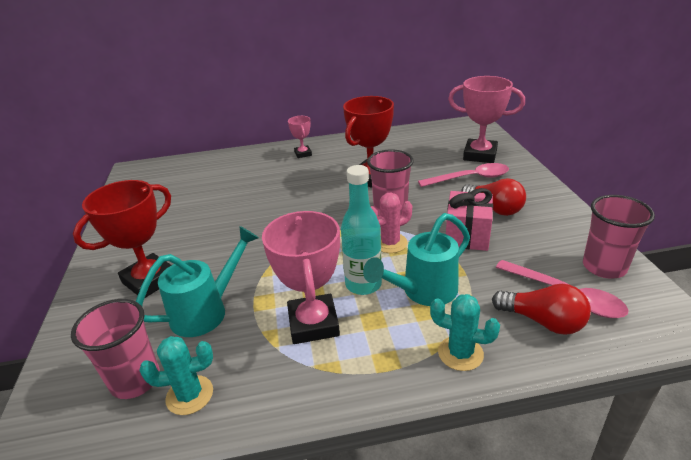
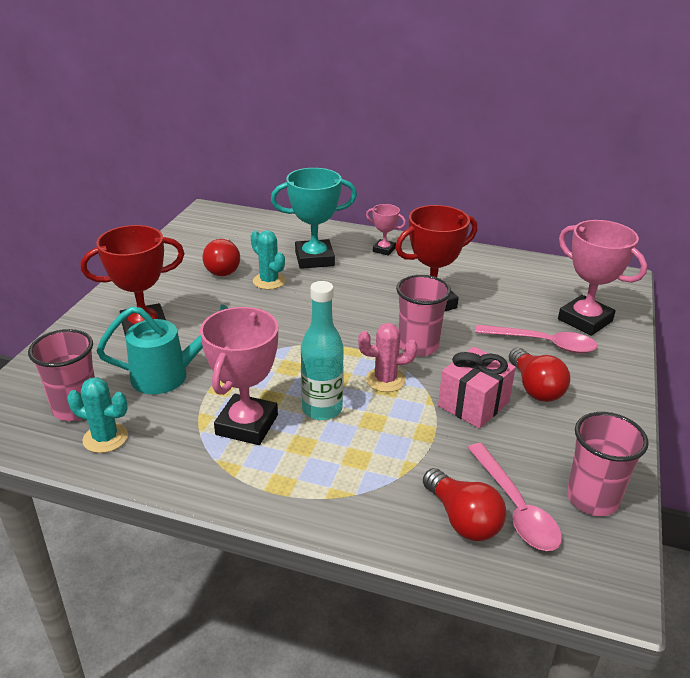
camera: 25 degrees right, 0 degrees up
(183, 207) = (223, 268): none -> red light bulb
(255, 176) = (314, 259): none -> turquoise trophy
(303, 154) = (384, 250): pink trophy -> pink trophy turned 75 degrees counterclockwise
(423, 292) = (372, 440): turquoise watering can -> none
(460, 353) = (352, 509): turquoise cactus -> turquoise cactus (269, 281)

